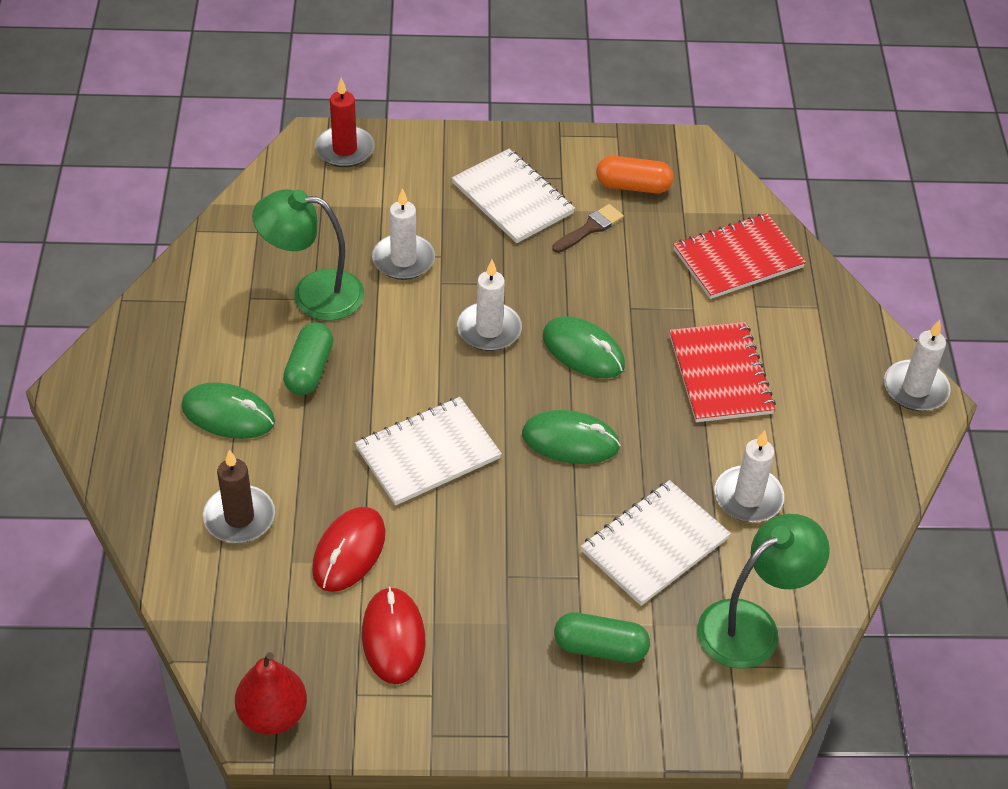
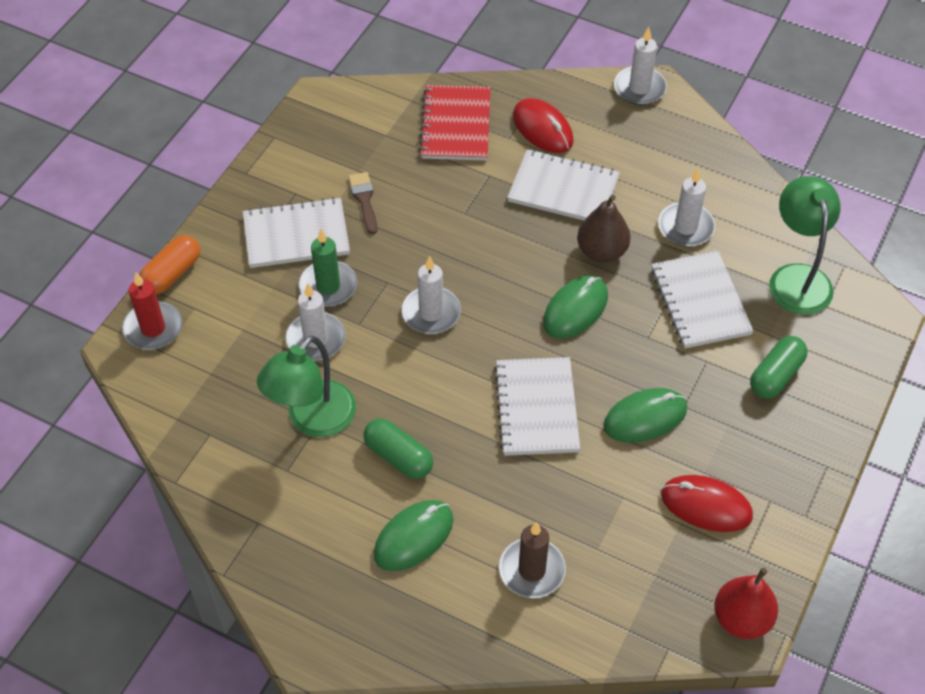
camera: 60 degrees left, 5 degrees up
(349, 551) = (607, 503): red mouse -> red mouse (542, 129)
(469, 244) = (328, 286): none -> green candle
(583, 351) = (490, 261): green mouse -> green mouse (645, 418)
(633, 186) = (336, 152): orange capsule -> orange capsule (172, 273)
(661, 436) = (602, 251): none -> brown pear
(720, 374) = (563, 189): red notebook -> white notebook

